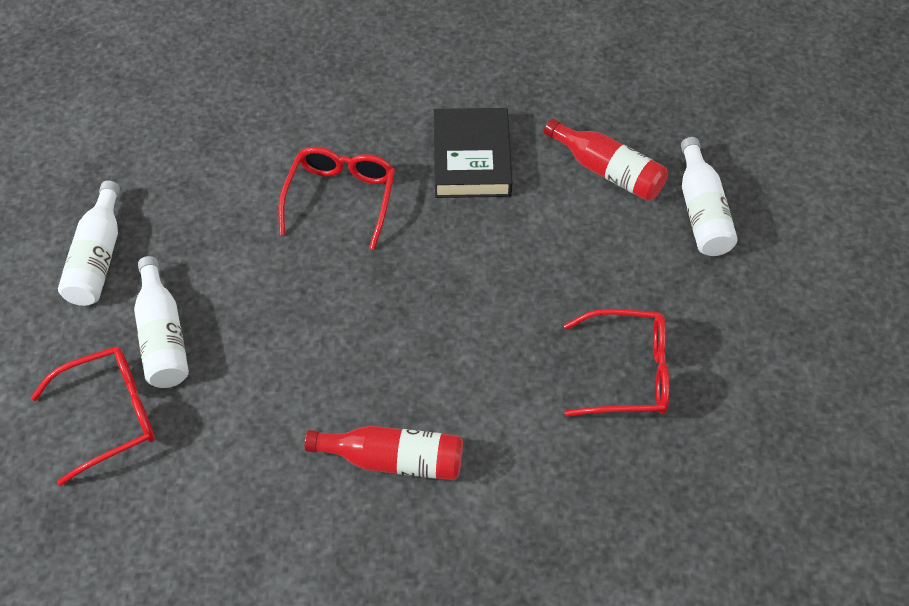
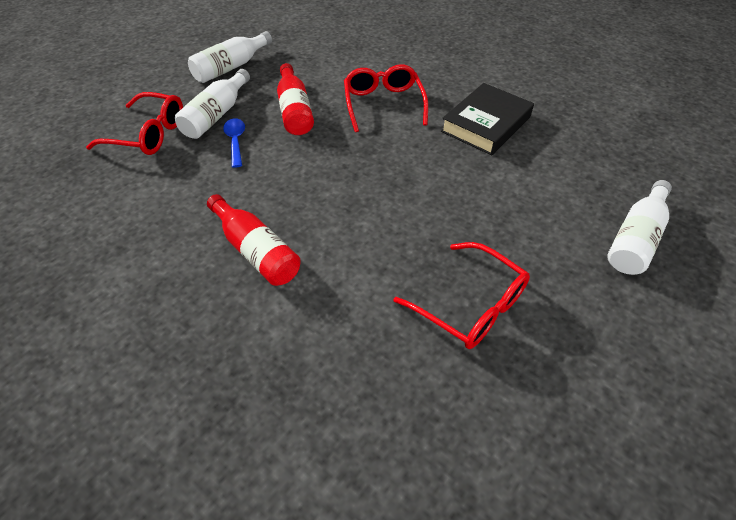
camera: 40 degrees right, 5 degrees down
(227, 355) = (235, 141): none -> blue spoon
(341, 198) = (383, 104): red glasses -> red glasses turned 60 degrees counterclockwise
(608, 171) = (579, 177): red bottle -> red bottle (295, 111)

